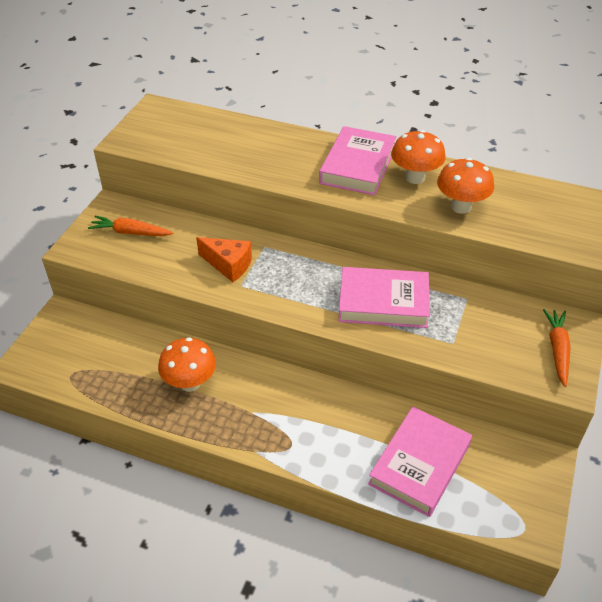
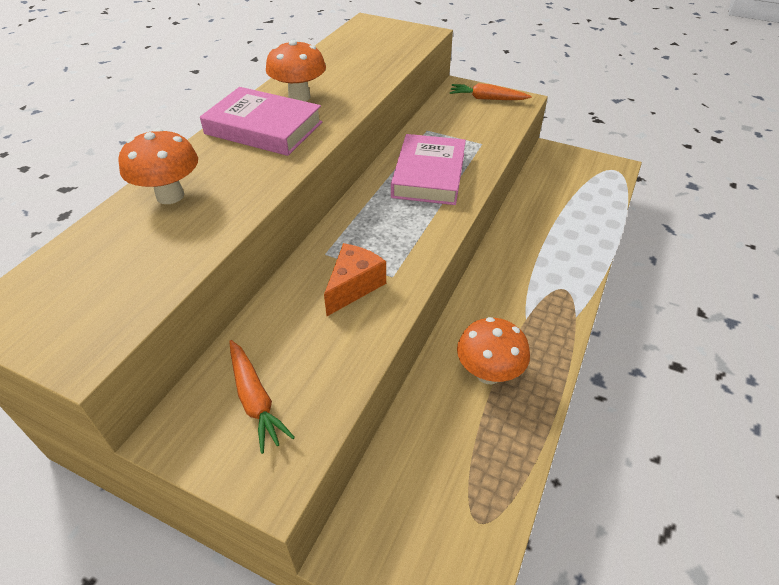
camera: 85 degrees left, 0 degrees up
(130, 232) = (255, 400): orange carrot -> orange carrot turned 45 degrees counterclockwise
(419, 464) = (569, 211): pink book -> none
(461, 206) = (354, 79): orange mushroom -> orange mushroom (170, 196)

